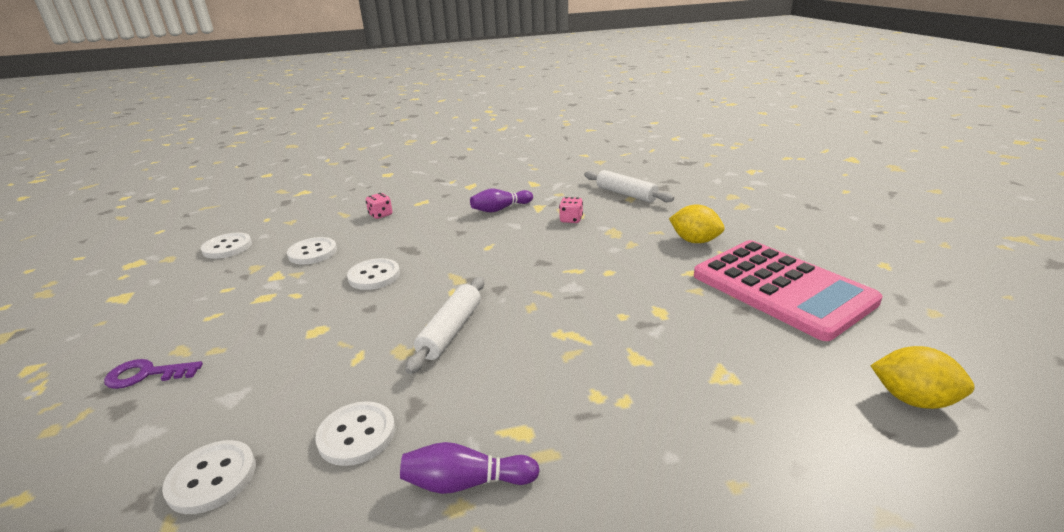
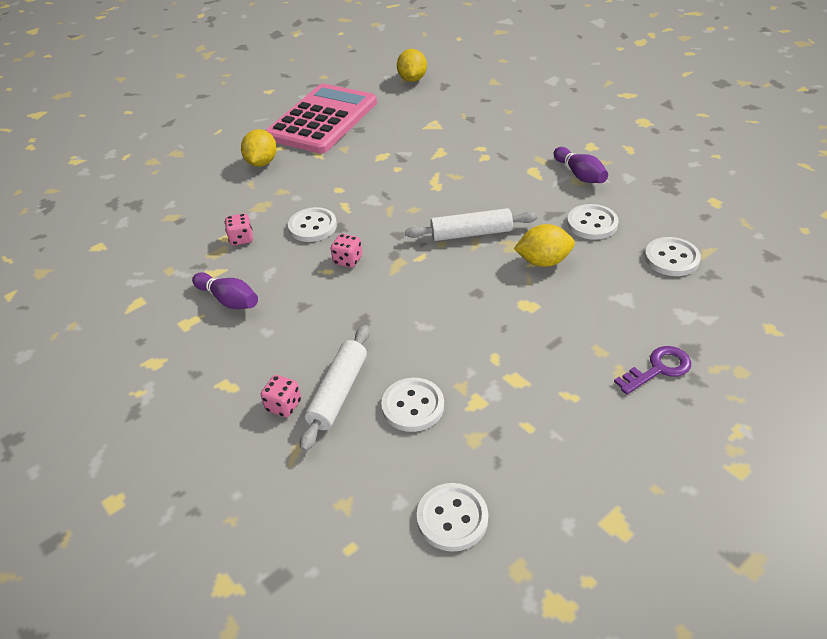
camera: 115 degrees left, 15 degrees up
(146, 374) = (658, 369): purple key -> purple key turned 90 degrees counterclockwise
(352, 363) = (543, 261): none -> yellow lemon
(374, 276) = (427, 321): white button -> white button (312, 226)
(490, 257) = (348, 260): none -> pink dice
(626, 194) = (160, 222): white rolling pin -> white rolling pin (338, 392)

